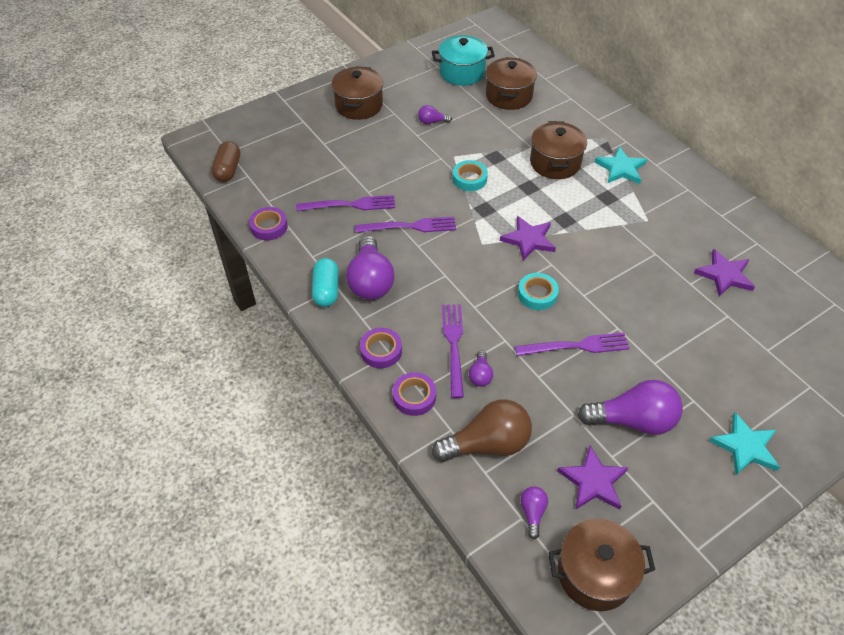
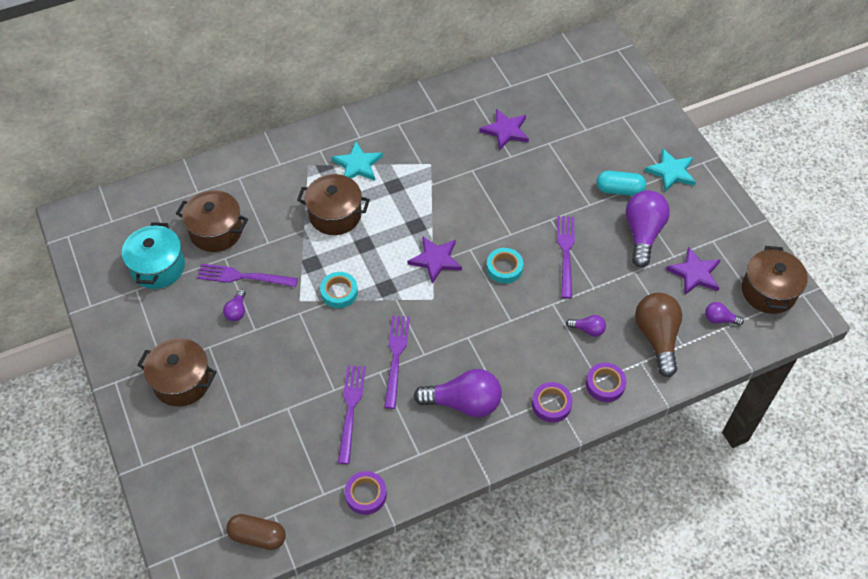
camera: 80 degrees left, 5 degrees up
(326, 290) = (468, 444): turquoise capsule -> turquoise capsule (619, 190)
(453, 345) = (552, 344): purple fork -> purple fork (242, 277)

